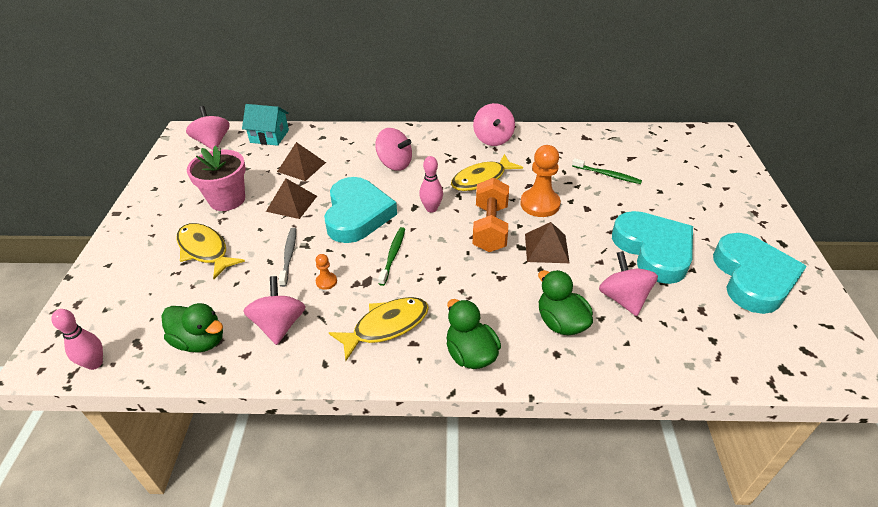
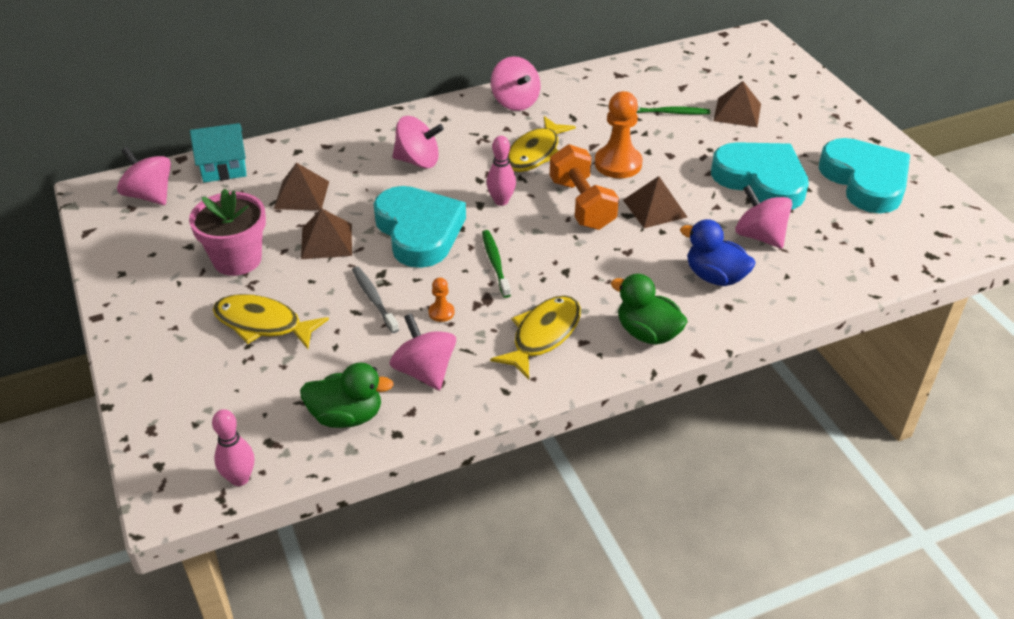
camera: 25 degrees left, 0 degrees up
(561, 322) = (715, 277): green duck -> blue duck
(665, 188) = (737, 112): none -> brown pyramid

